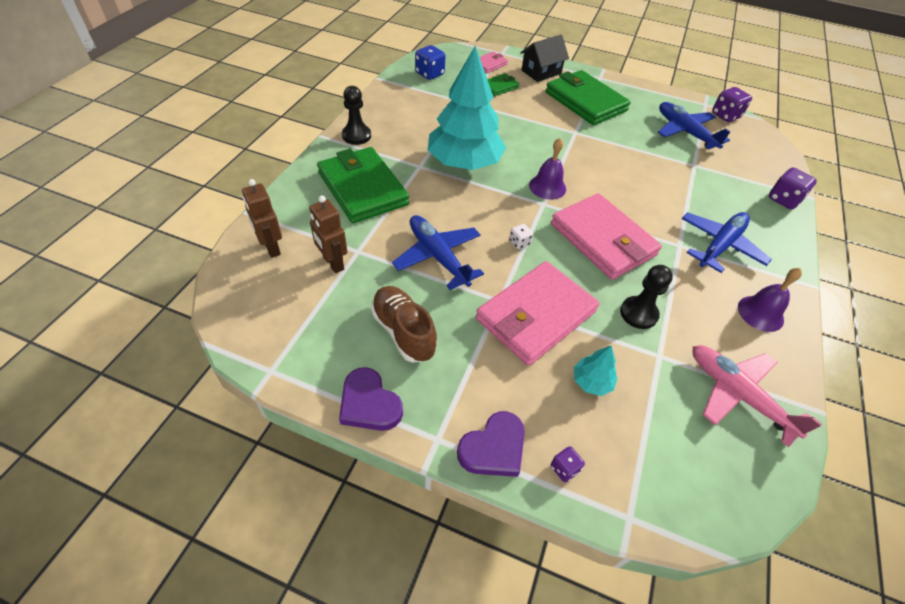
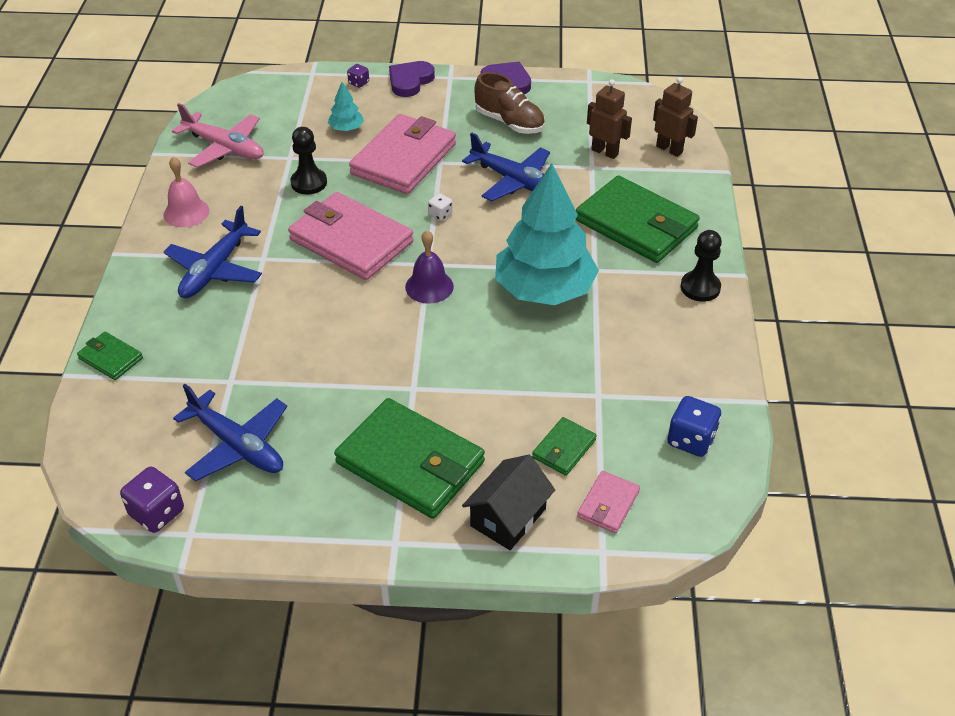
camera: 165 degrees right, 5 degrees down
(760, 313) = (186, 212): purple bell -> pink bell
(783, 199) = (110, 358): purple dice -> green wallet

